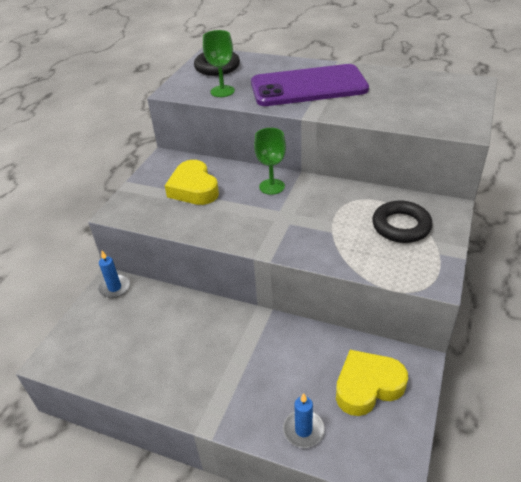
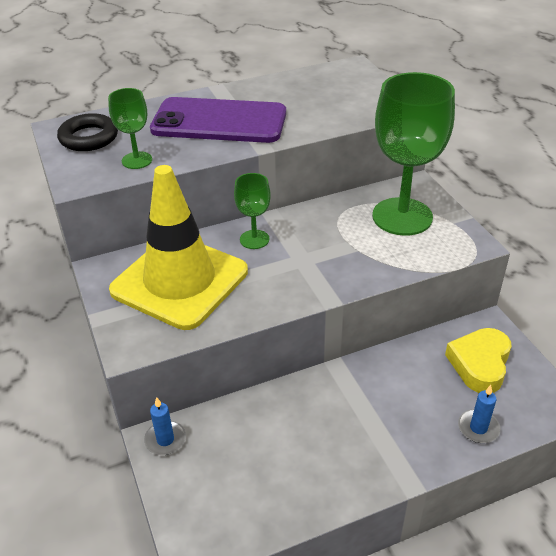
camera: 45 degrees left, 0 degrees up
(194, 188) = (180, 281): yellow heart -> yellow traffic cone
(308, 86) = (219, 121): purple phone -> purple phone turned 60 degrees clockwise
(401, 226) = (402, 216): black ring -> green goblet

